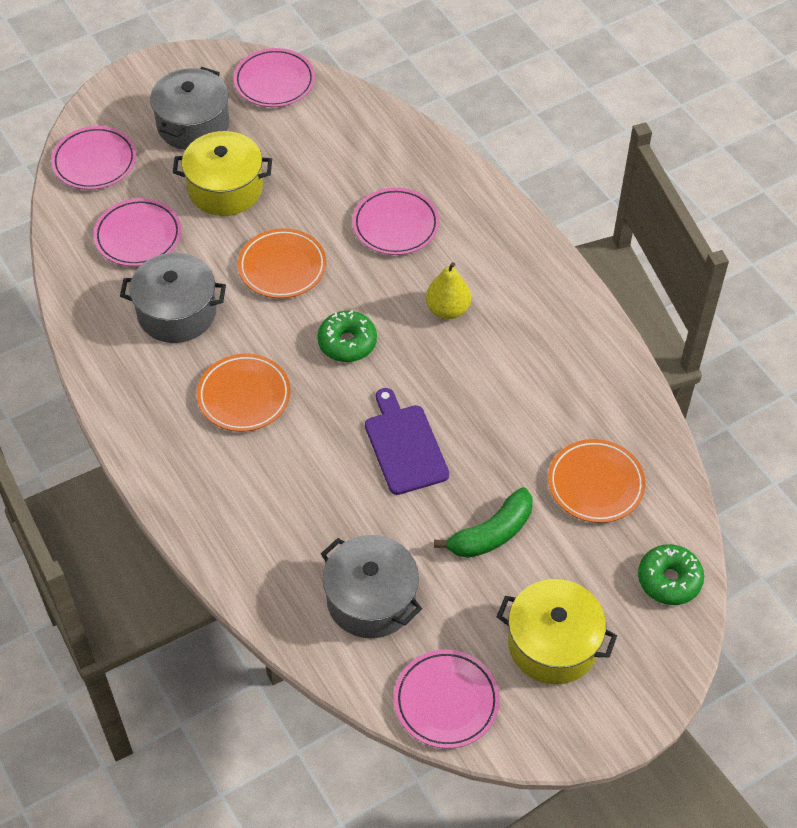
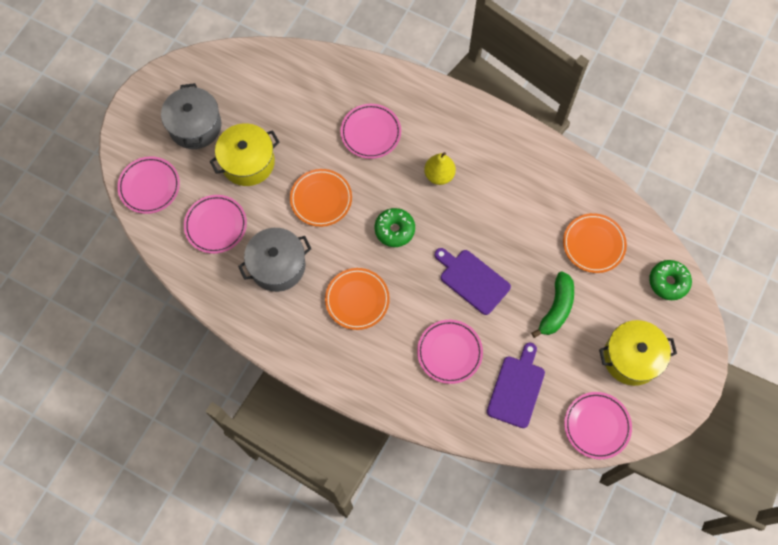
camera: 30 degrees left, 15 degrees up
(274, 82) = (226, 67): pink plate -> pink plate (449, 352)
(371, 599) = (516, 388): grey pot -> purple cutting board

